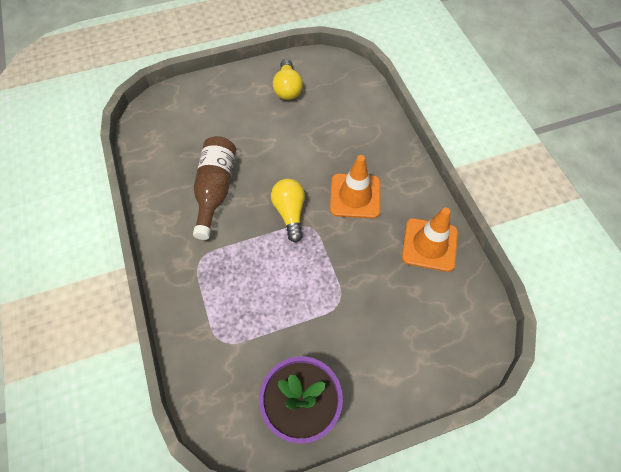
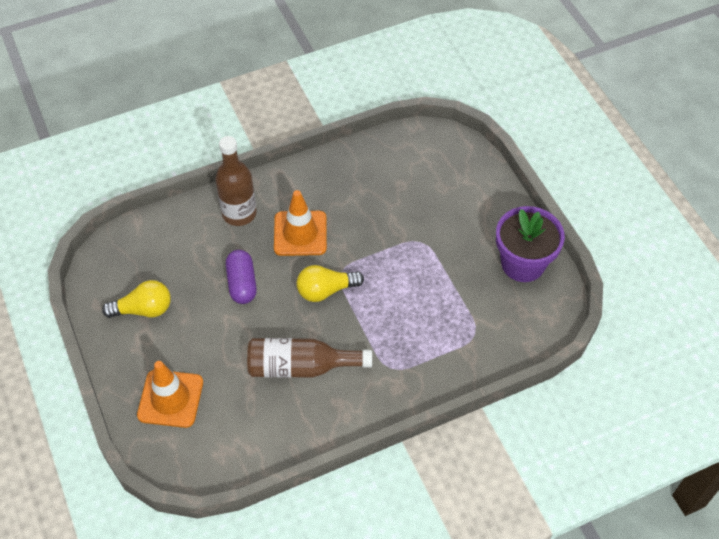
camera: 95 degrees left, 5 degrees down
(304, 151) = (242, 283): none -> purple capsule
(379, 150) = (239, 213): none -> brown bottle
(429, 245) = (352, 172): orange traffic cone -> orange traffic cone (170, 399)

